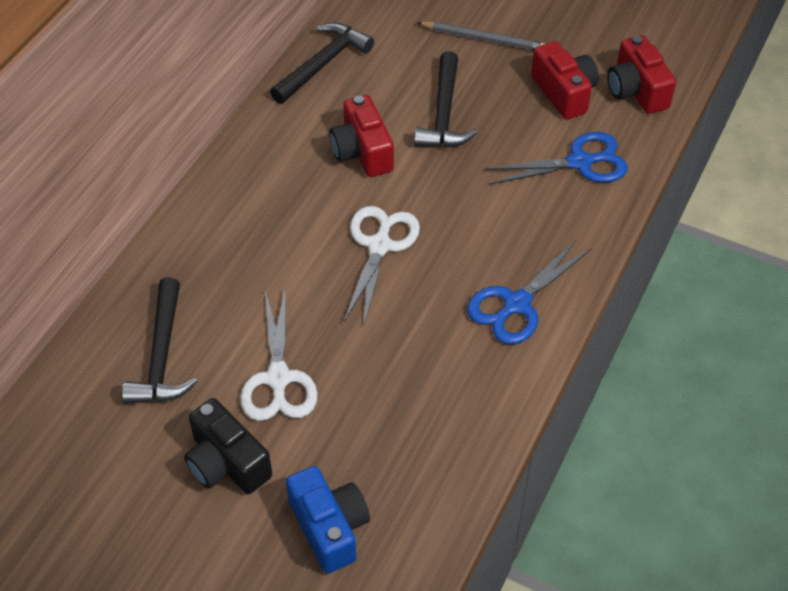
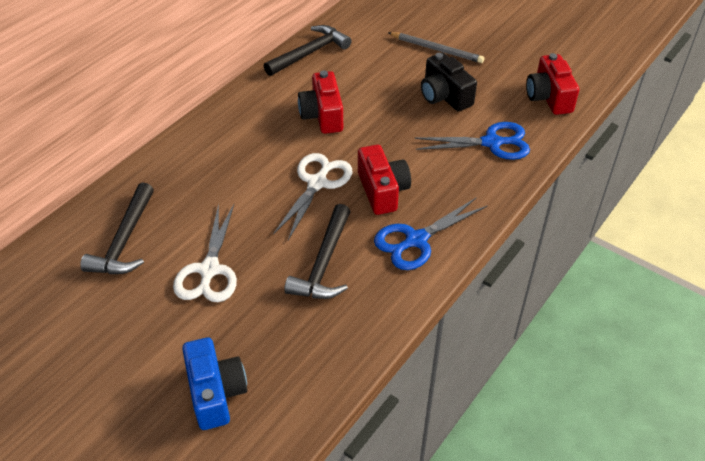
camera: 10 degrees right, 5 degrees down
(227, 463) = (148, 329): black camera -> black camera (444, 96)
(444, 113) = (393, 96): black hammer -> black hammer (324, 263)
(564, 93) = (490, 92): red camera -> red camera (382, 191)

